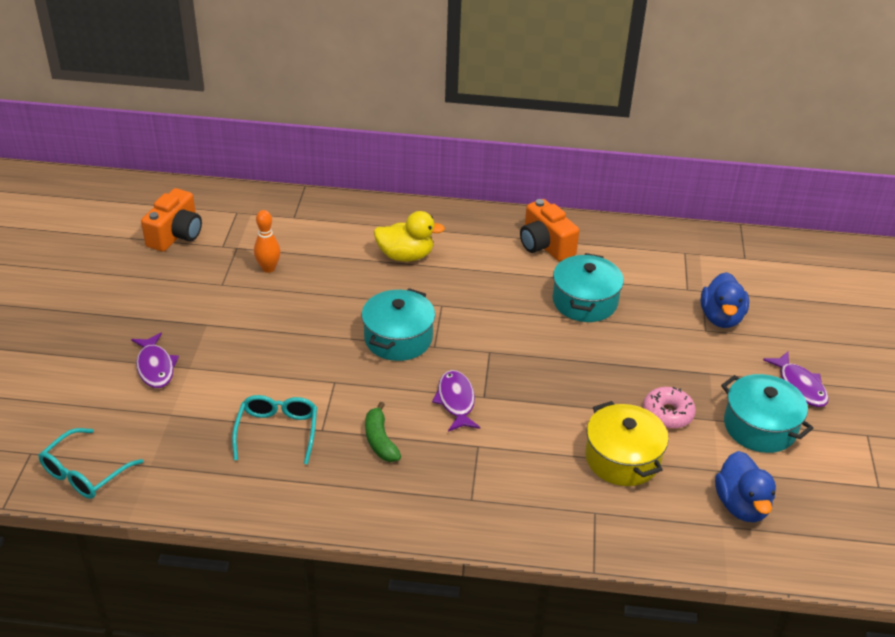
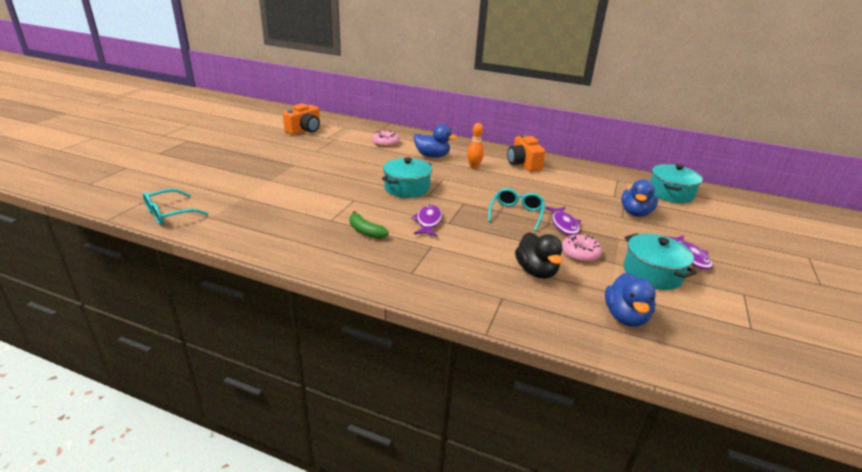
camera: 15 degrees right, 10 degrees down
(155, 367) = (250, 176): purple fish -> purple fish (564, 225)
(268, 268) = (347, 149): orange bowling pin -> orange bowling pin (474, 166)
(277, 431) = (302, 216): turquoise glasses -> turquoise glasses (516, 213)
(321, 240) = (385, 143): none -> pink donut
(380, 440) = (365, 231): green banana -> green banana turned 45 degrees counterclockwise
(405, 256) = (432, 156): yellow duck -> blue duck
(584, 301) = (539, 191): turquoise pot -> turquoise pot (670, 193)
(622, 458) = (536, 271): yellow pot -> black duck

